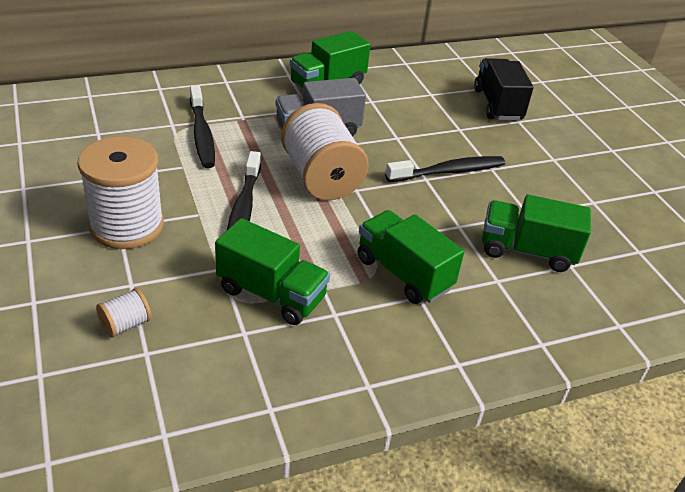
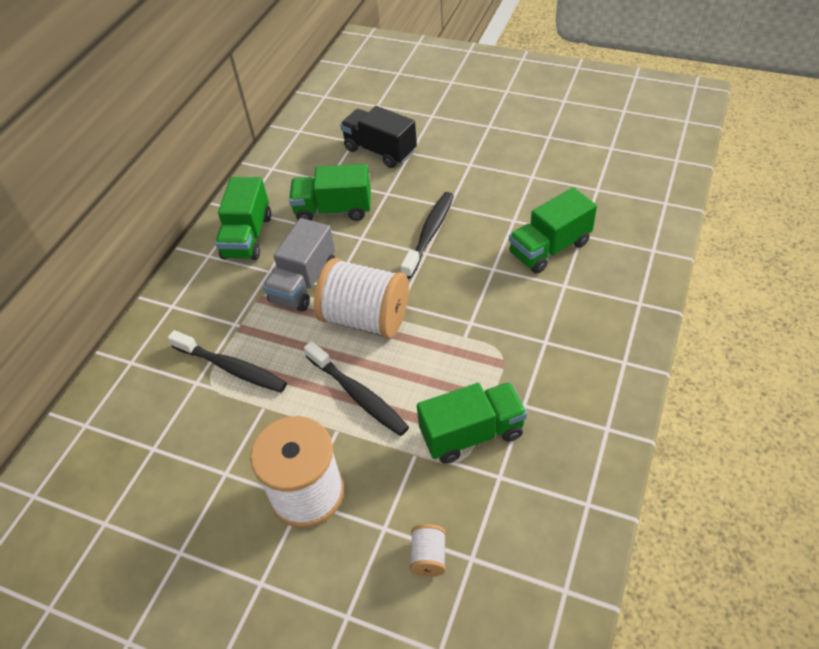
camera: 40 degrees left, 10 degrees up
(403, 273) = (515, 335): green truck -> green truck (333, 210)

